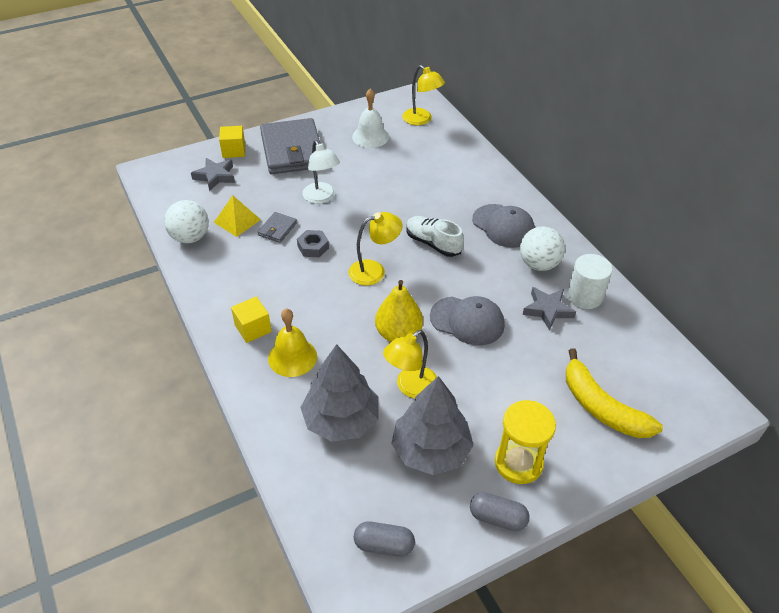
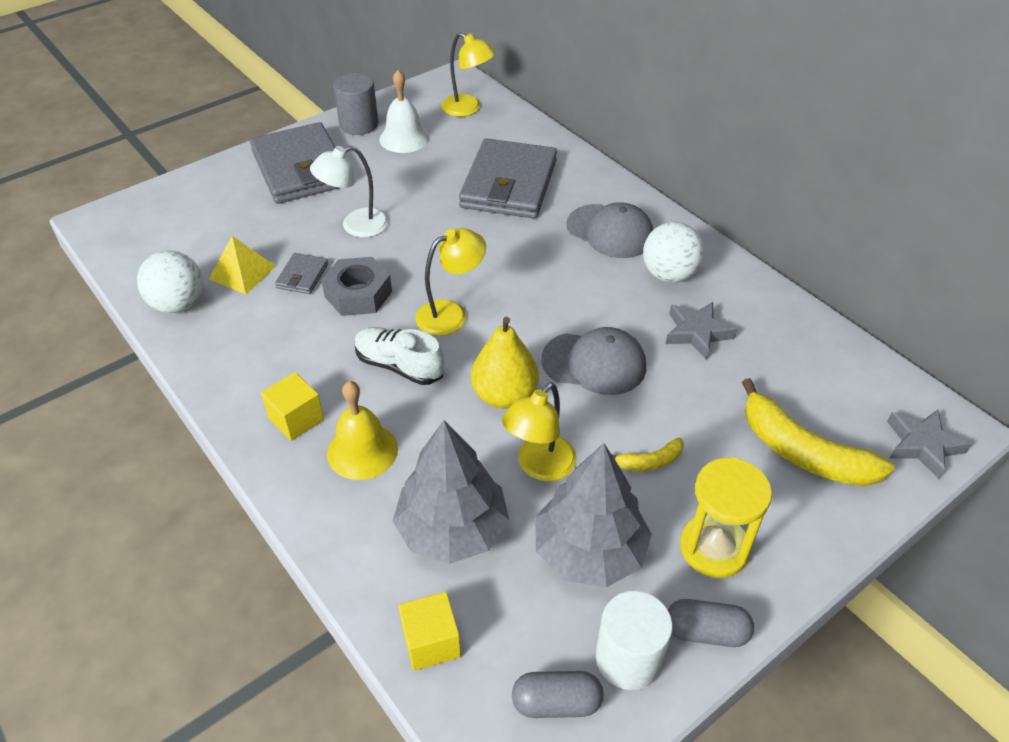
camera: 10 degrees left, 0 degrees up
(215, 176) = (198, 216): grey star -> grey star (922, 445)
(234, 151) = (218, 179): yellow cube -> yellow cube (431, 642)
(313, 247) = (358, 294): grey nut -> grey nut, size x1.51
(322, 197) = (355, 226): white lamp -> white lamp turned 105 degrees clockwise
(340, 122) = (359, 124): none -> grey cylinder
(433, 243) = (522, 266): white shoe -> white shoe (399, 366)
(438, 181) = (509, 184): none -> grey wallet
(489, 396) = (650, 461): none -> yellow banana
(584, 296) = (740, 308): white cylinder -> white cylinder (628, 658)

